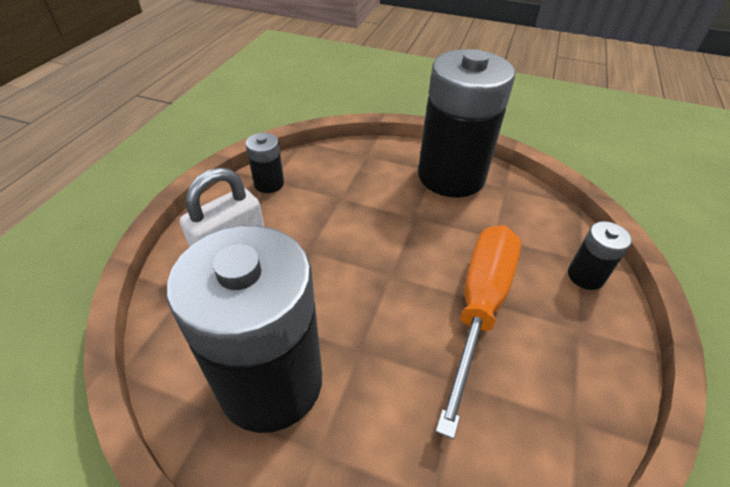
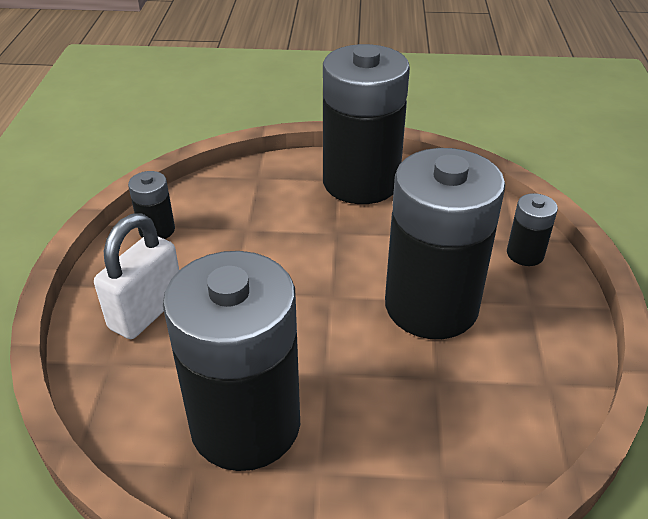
camera: 15 degrees left, 5 degrees down
(479, 307) = (431, 306): orange screwdriver -> black battery

